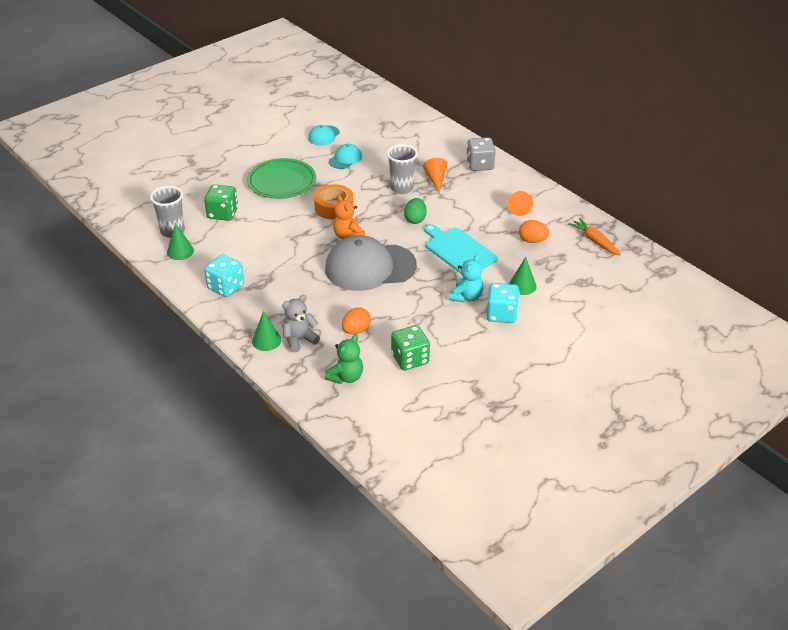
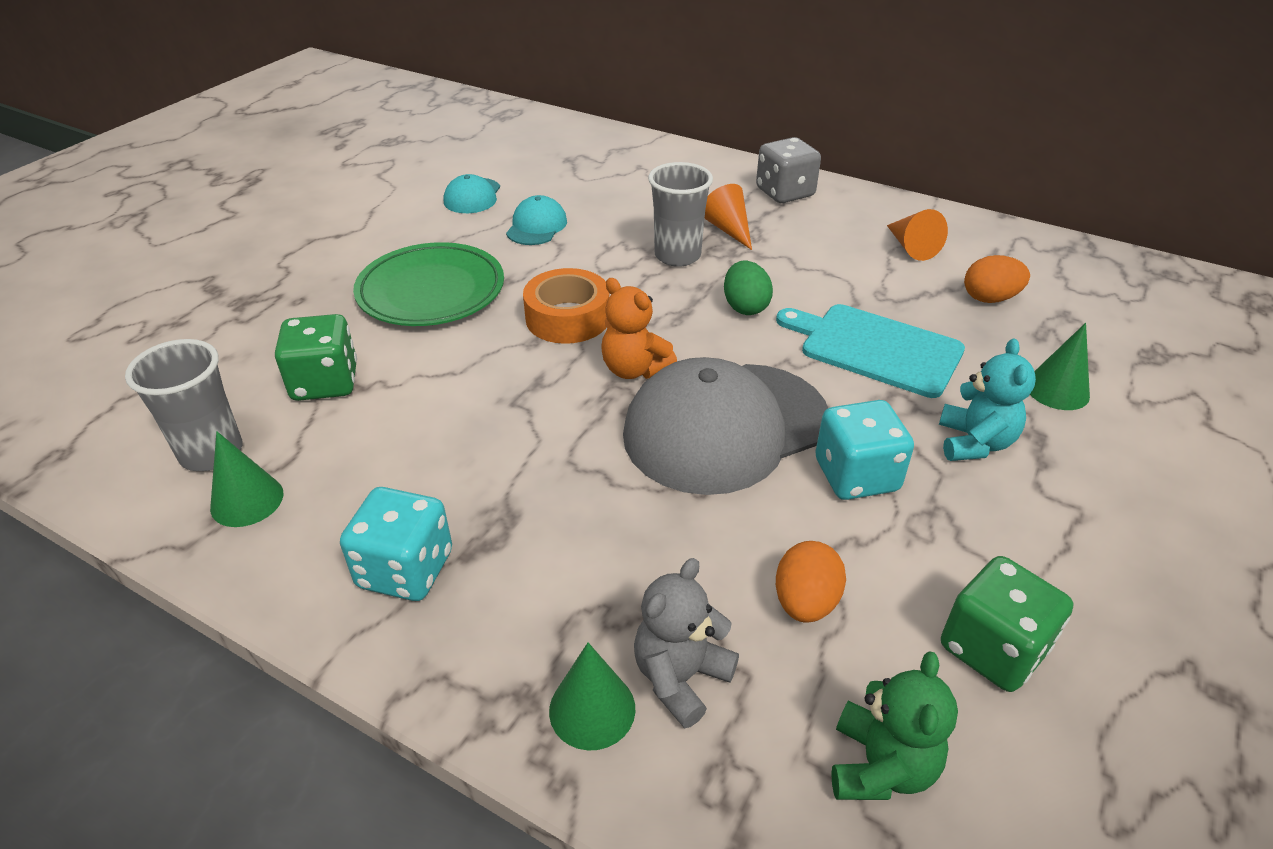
camera: 20 degrees left, 0 degrees up
(501, 314) = (1079, 465): turquoise dice -> turquoise dice (856, 475)
(594, 241) = (1092, 276): orange carrot -> none

